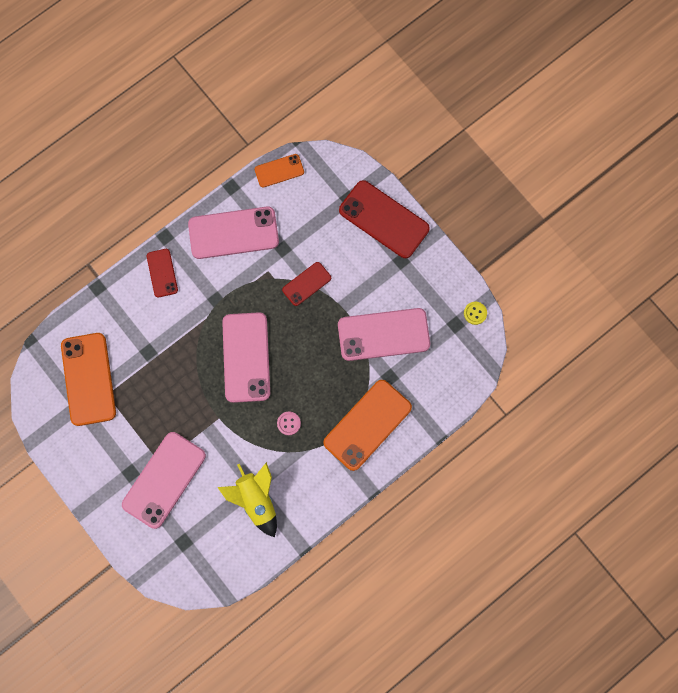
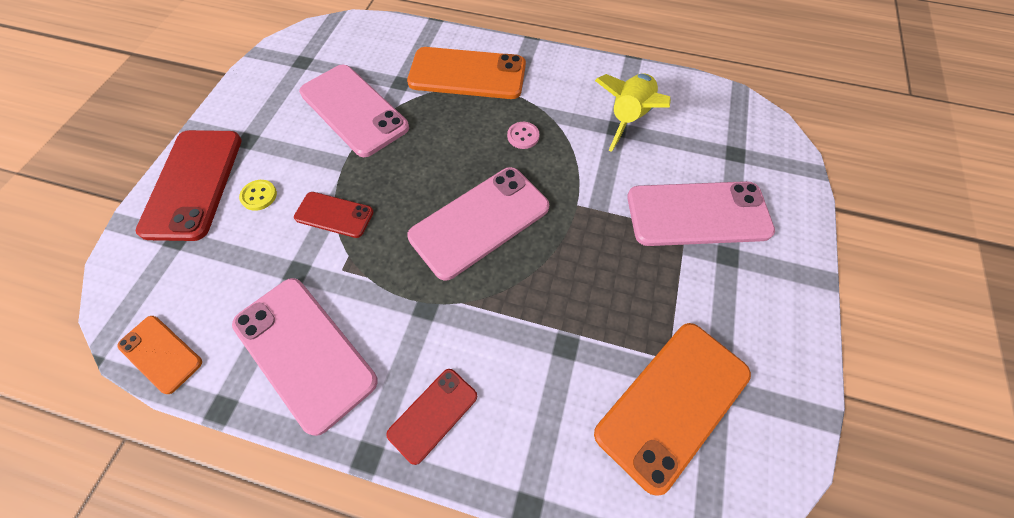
camera: 125 degrees left, 15 degrees down
(475, 313) = (279, 53): yellow button -> yellow button (259, 196)

